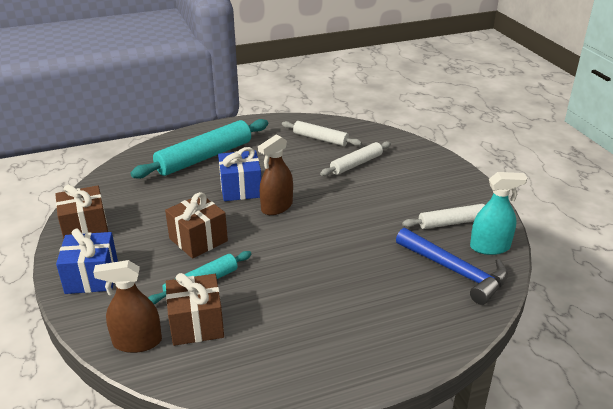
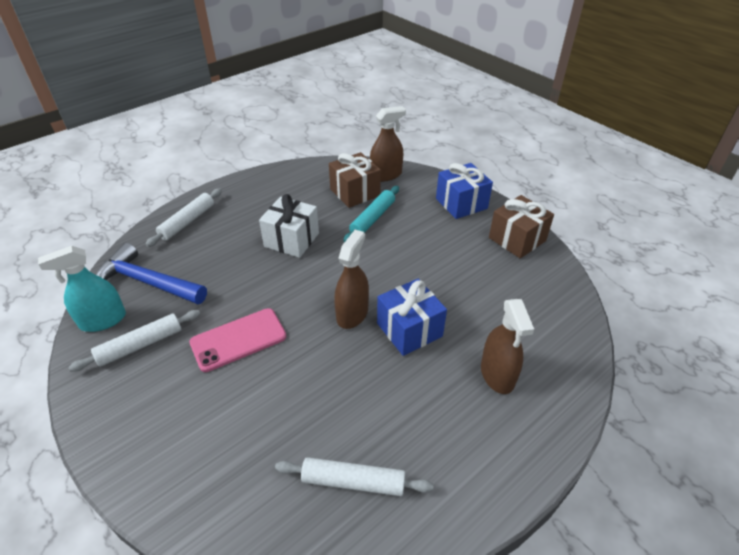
camera: 160 degrees right, 10 degrees up
(198, 240) = (405, 254): brown gift -> none
(204, 157) = (497, 374): turquoise rolling pin -> brown spray bottle
(301, 280) = (291, 240): none -> white gift
(356, 164) = (276, 426): white rolling pin -> white rolling pin (187, 222)
(372, 210) = (238, 340): none -> pink phone

